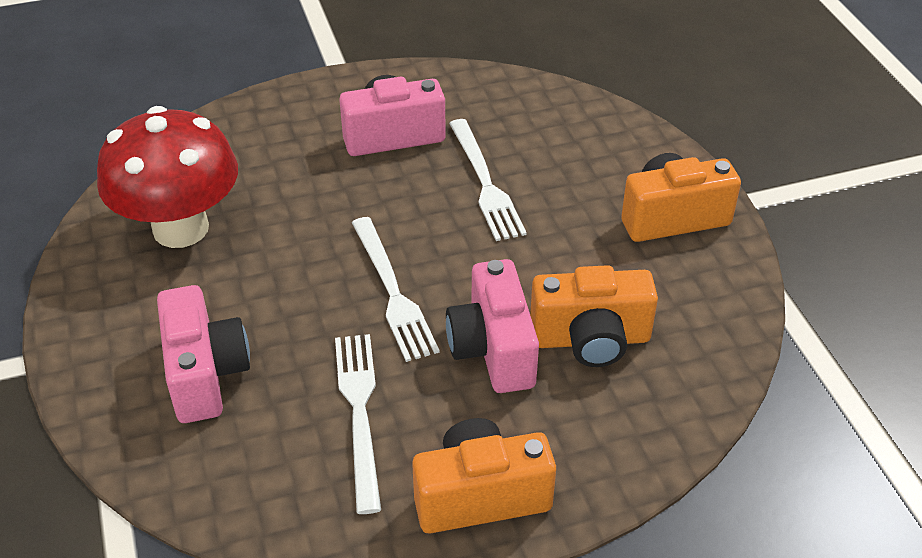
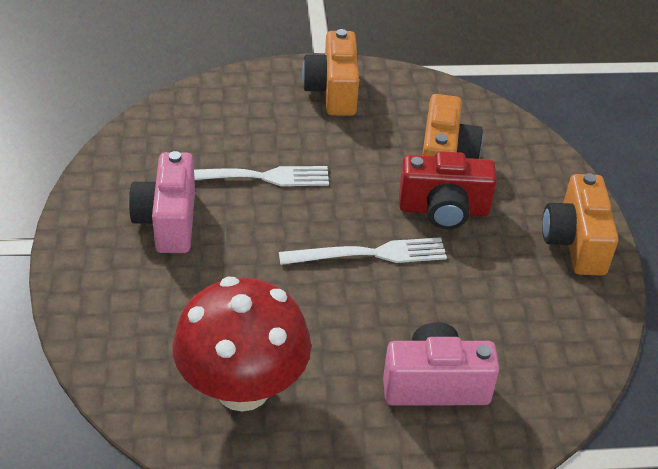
camera: 80 degrees left, 0 degrees up
(359, 412) = (492, 293): white fork -> none
(493, 349) = (443, 210): pink camera -> red camera

